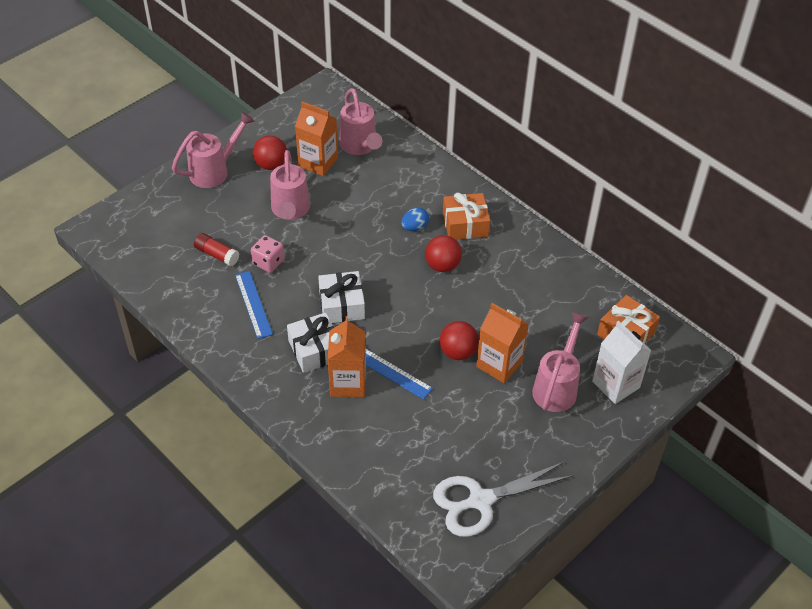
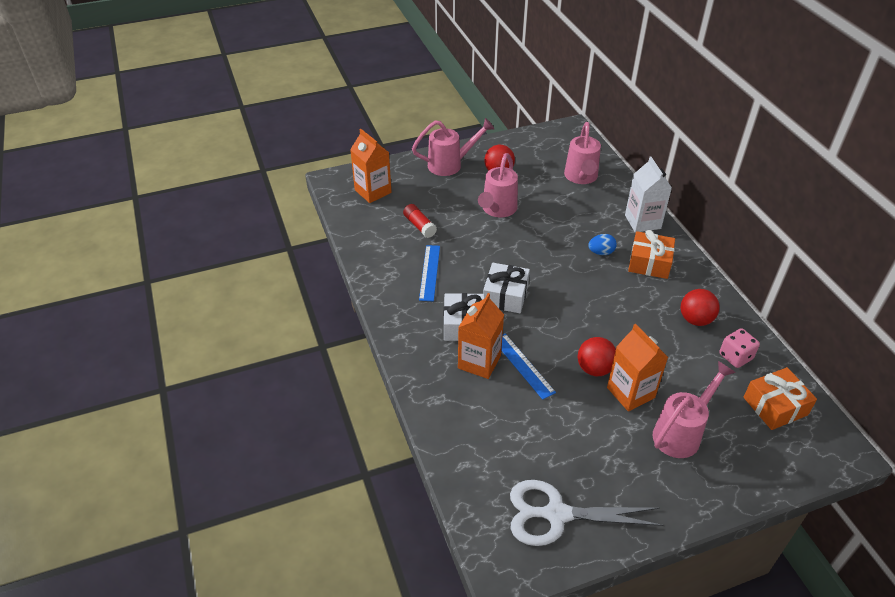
camera: 25 degrees right, 5 degrees down
(268, 262) = (459, 244): pink dice -> pink dice (735, 356)
(318, 162) = (539, 180): orange carton -> orange carton (373, 191)
(442, 265) = (612, 290): red ball -> red ball (695, 319)
(615, 384) = (745, 451): white carton -> white carton (642, 222)

